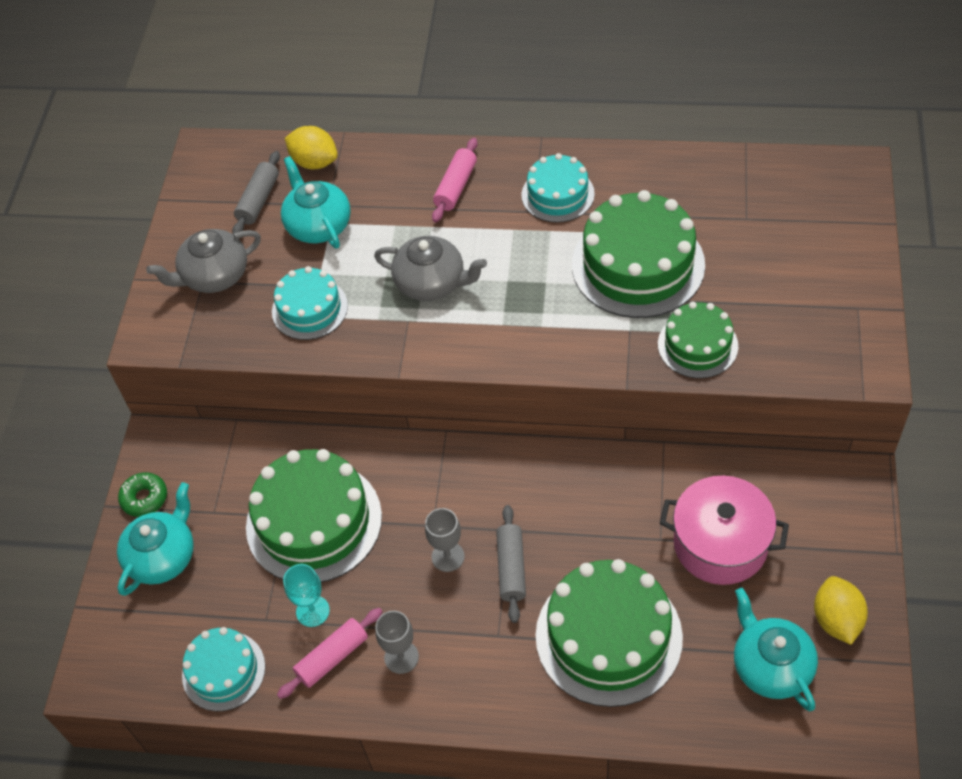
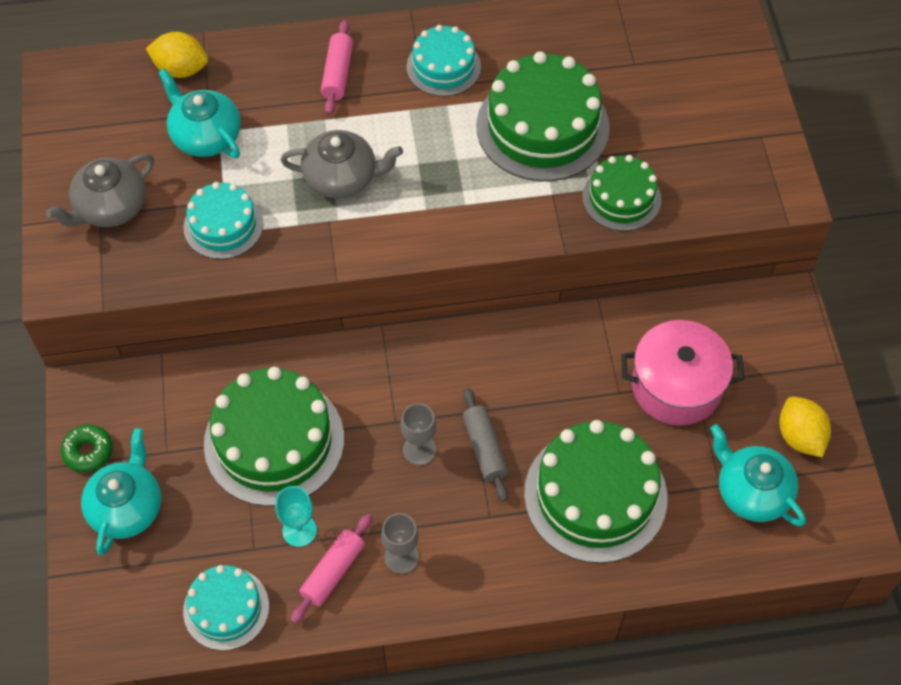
camera: 20 degrees left, 5 degrees up
(259, 200) = (133, 119): grey rolling pin -> none

